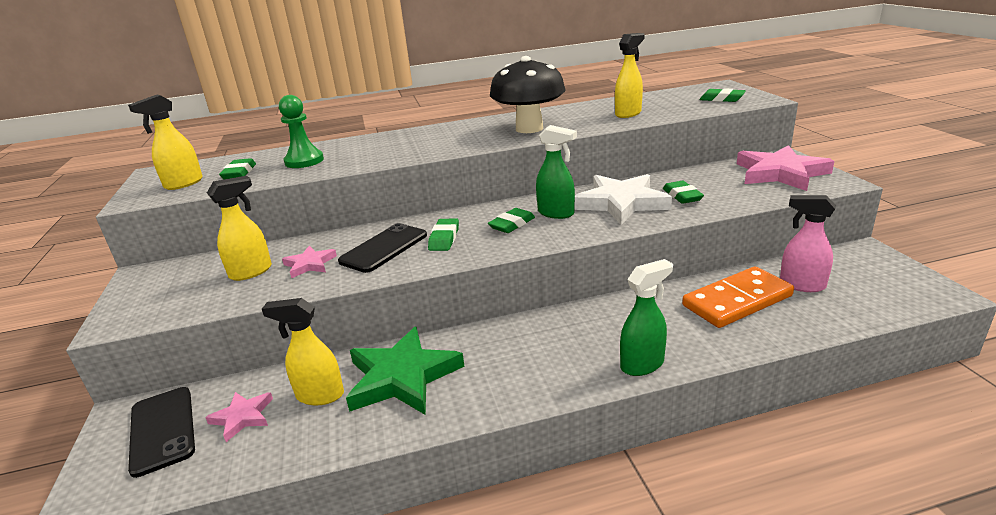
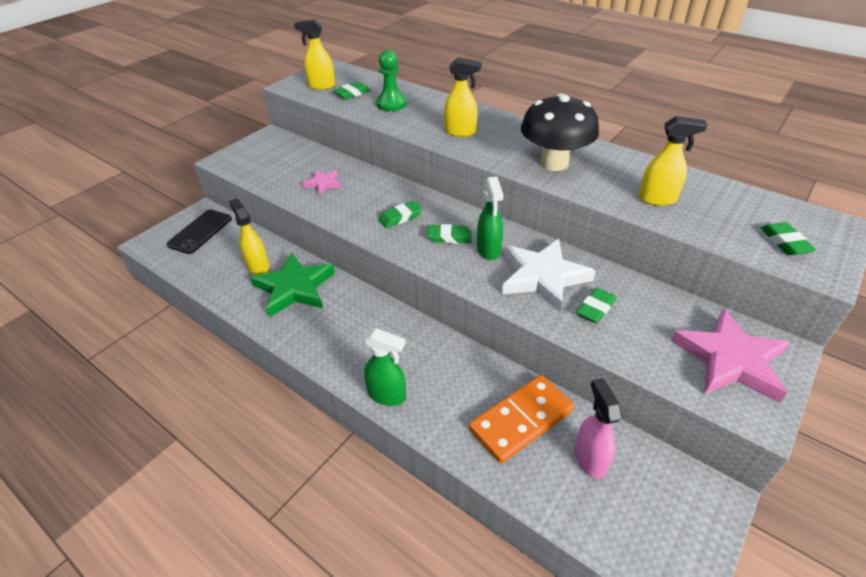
camera: 50 degrees right, 15 degrees up
(243, 417) = (225, 251): pink star -> none
(251, 272) = (298, 169): yellow spray bottle -> yellow spray bottle (460, 132)
(384, 248) = (365, 200): black phone -> none
(737, 301) = (521, 420): orange domino -> orange domino turned 60 degrees counterclockwise

